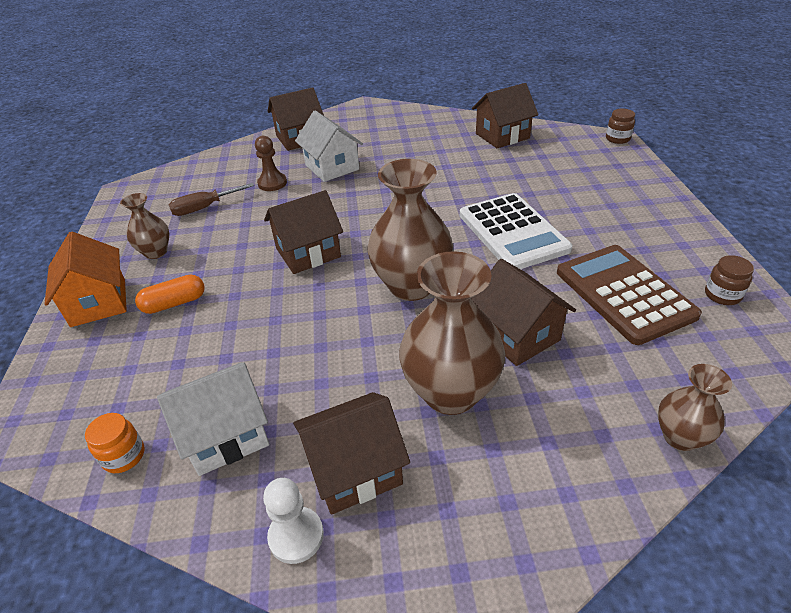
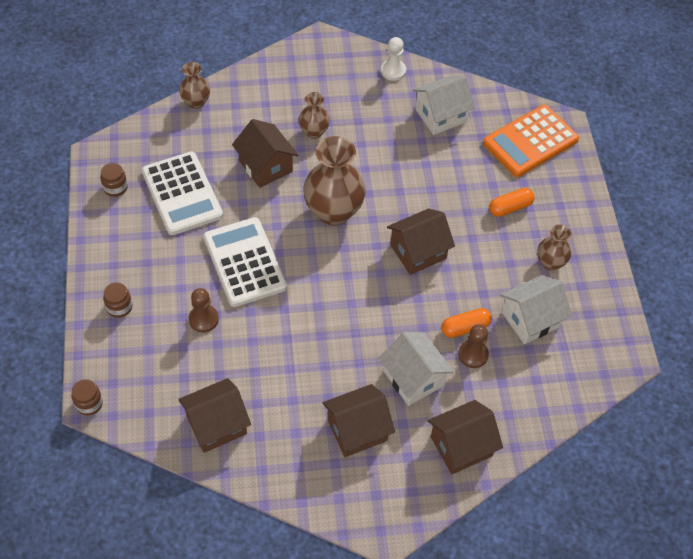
camera: 175 degrees right, 15 degrees up
(93, 396) = (530, 141): none -> orange calculator
(98, 302) = (569, 212): orange house -> none
(124, 456) = (493, 108): orange jar -> none
(204, 208) = (530, 319): brown screwdriver -> white house
(273, 199) = (465, 328): none -> orange capsule
(354, 469) = (367, 96): brown house -> brown house (357, 430)
(450, 392) = (314, 132): brown vase -> brown vase, size x0.54
(540, 189) = (203, 319): none -> brown pawn
(624, 293) = (182, 194): brown calculator -> white calculator
(633, 192) = (119, 307): none -> brown jar

